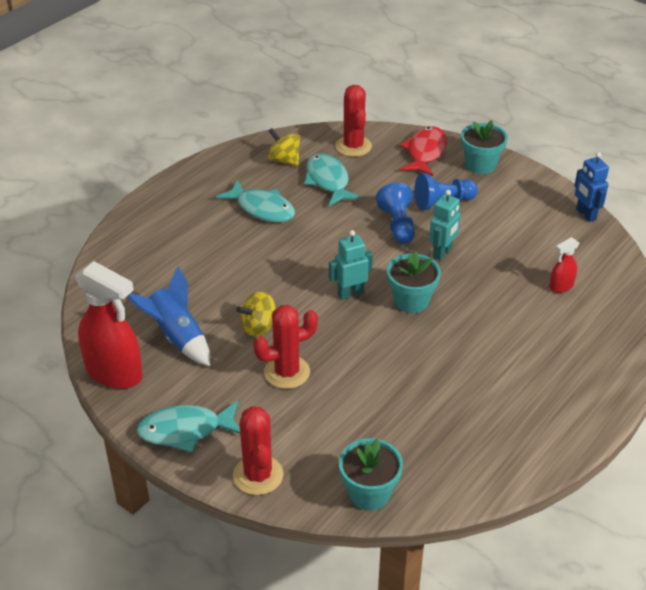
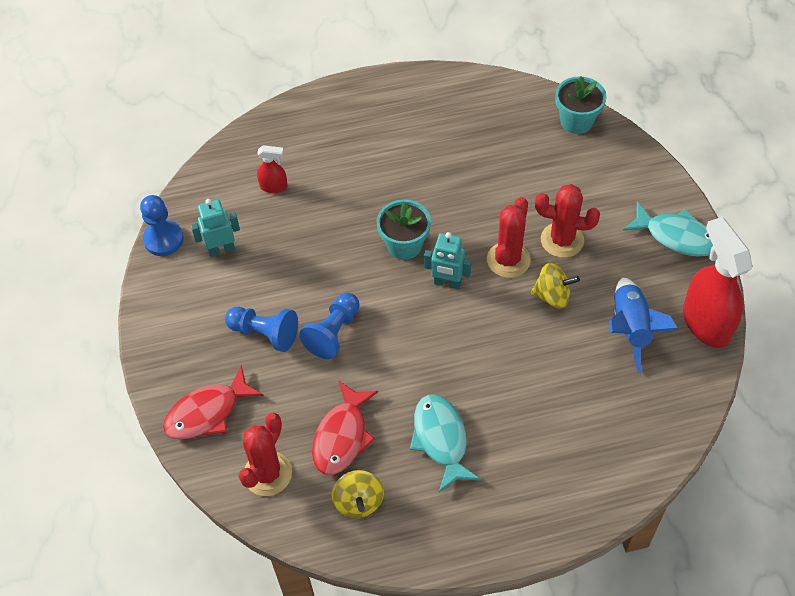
camera: 140 degrees left, 15 degrees up
(258, 475) = (644, 173): red cactus -> red cactus (508, 260)
(328, 181) = (342, 436): turquoise fish -> red fish
(442, 253) = (328, 276): turquoise robot -> turquoise robot (221, 249)
(480, 165) = (176, 358): turquoise flower pot -> none
(585, 214) = (163, 239): blue robot -> blue pawn

